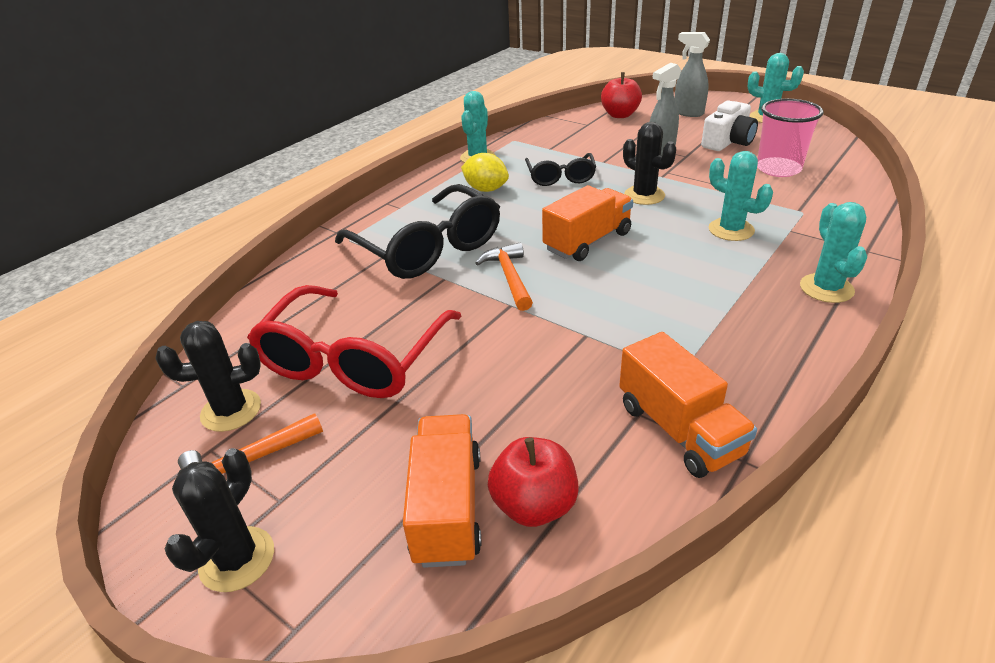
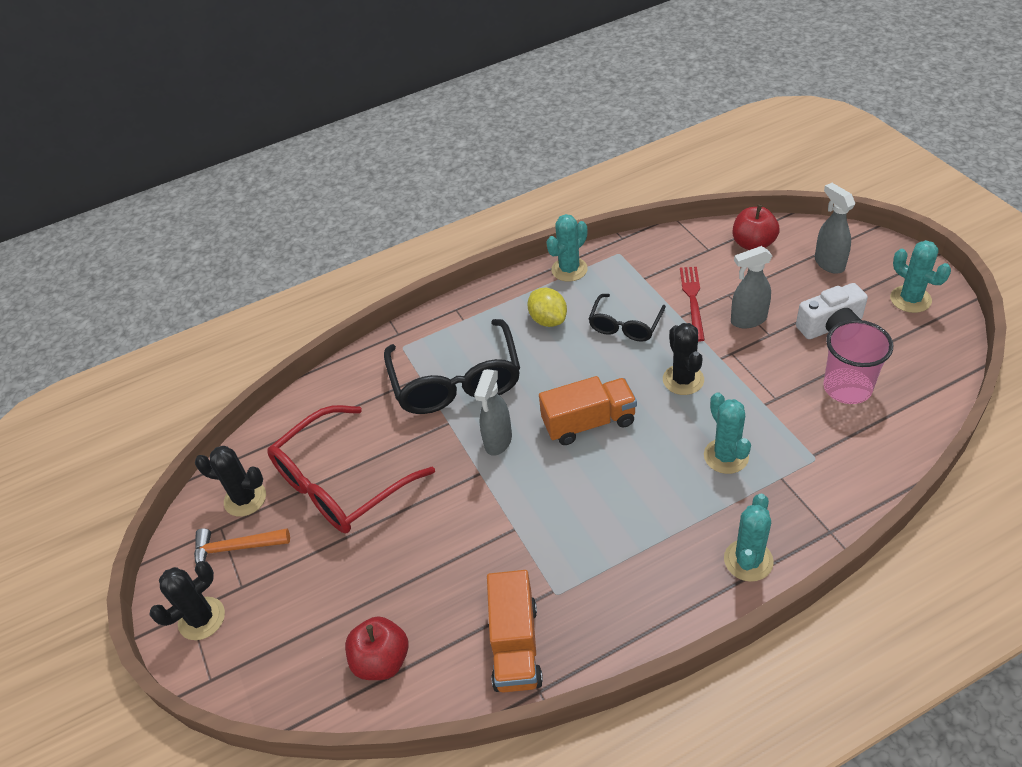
camera: 30 degrees right, 10 degrees up
(447, 507) = (331, 637): orange truck -> none
(509, 277) = (498, 441): orange hammer -> grey spray bottle
(603, 151) = (692, 300): none -> red fork

